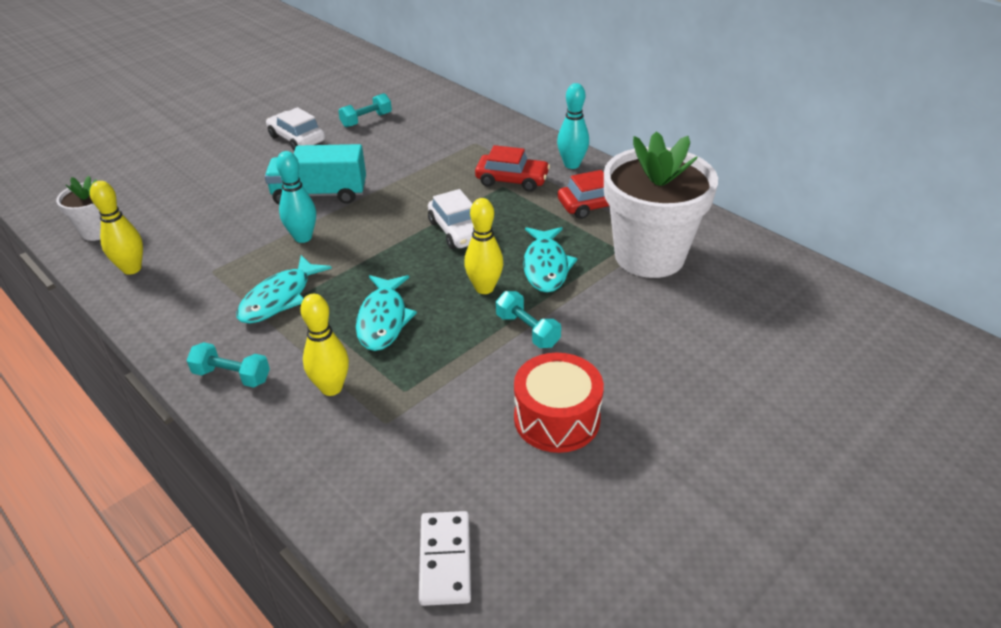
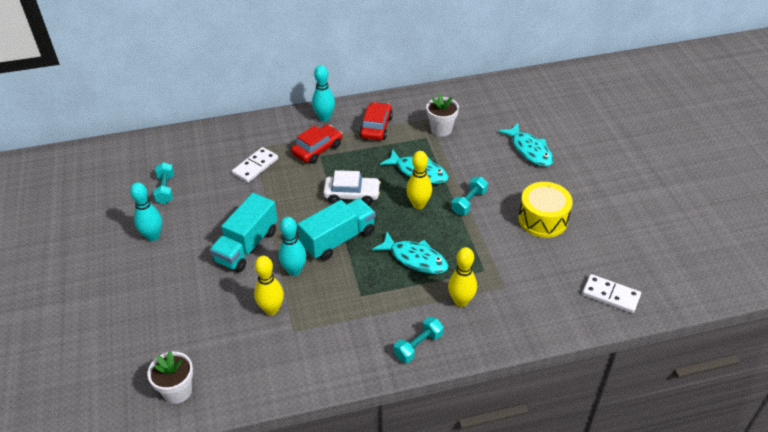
camera: 60 degrees left, 5 degrees up
(132, 269) = (252, 377): yellow bowling pin -> yellow bowling pin (271, 309)
(279, 298) = (355, 302): turquoise fish -> turquoise fish (529, 150)
(297, 139) = (153, 236): white car -> turquoise bowling pin
(374, 249) = (338, 239): none -> turquoise truck
(445, 154) = (255, 166): none -> white domino
(527, 330) = (469, 202): turquoise dumbbell -> turquoise dumbbell turned 45 degrees counterclockwise
(556, 418) = (543, 219): red drum -> yellow drum
(649, 256) = (441, 129): white flower pot -> white flower pot, size x0.48

